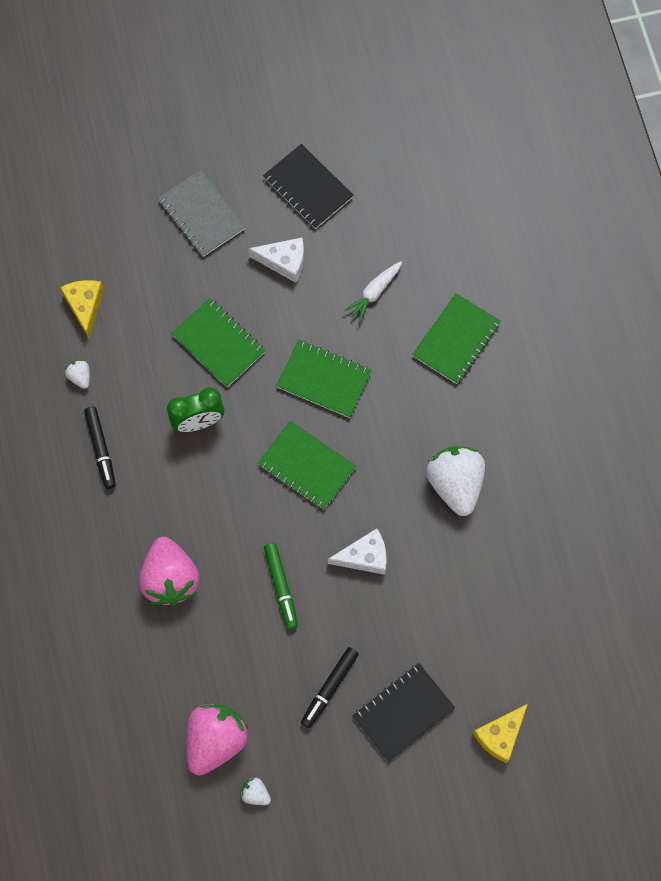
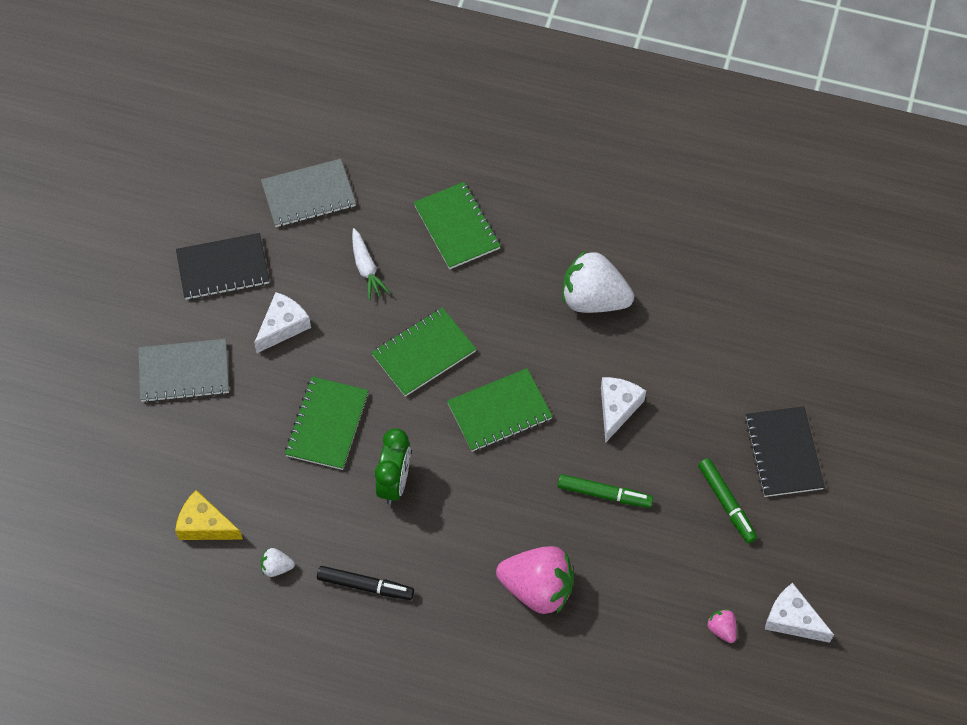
camera: 60 degrees left, 10 degrees down
(215, 740) = (721, 629): pink strawberry -> pink strawberry, size x0.43
(219, 343) = (327, 424): green notebook -> green notebook turned 60 degrees counterclockwise
(255, 793) = (792, 619): white strawberry -> white cheese
(329, 688) = (726, 503): black marker -> green marker
(414, 211) = (308, 195): none -> grey notebook
(500, 735) = (847, 385): yellow cheese -> none

